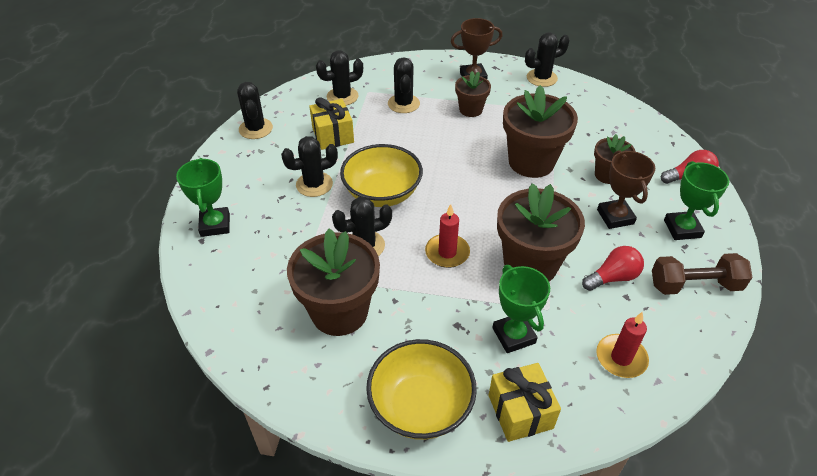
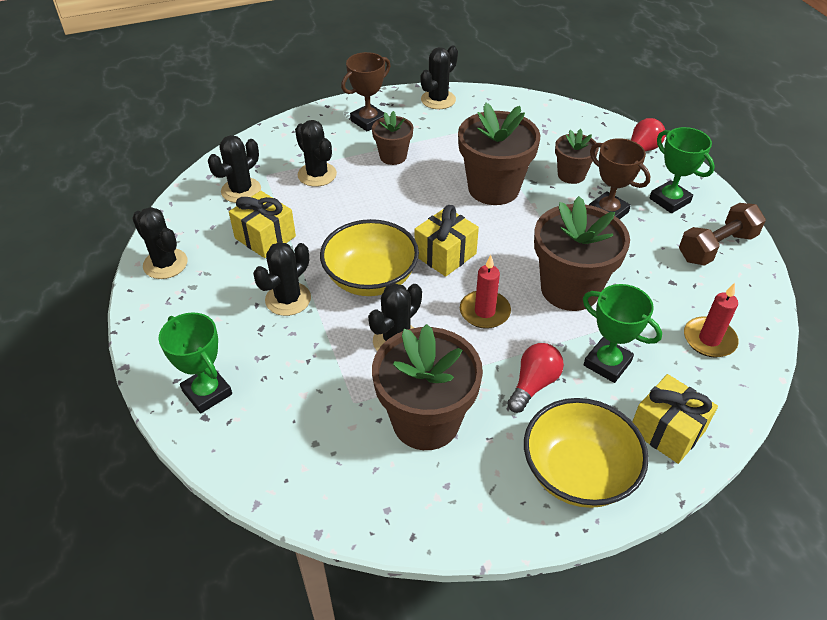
camera: 30 degrees left, 0 degrees up
(451, 198) = (445, 254): none -> yellow gift
(613, 277) = (648, 269): red light bulb -> red light bulb (533, 384)

